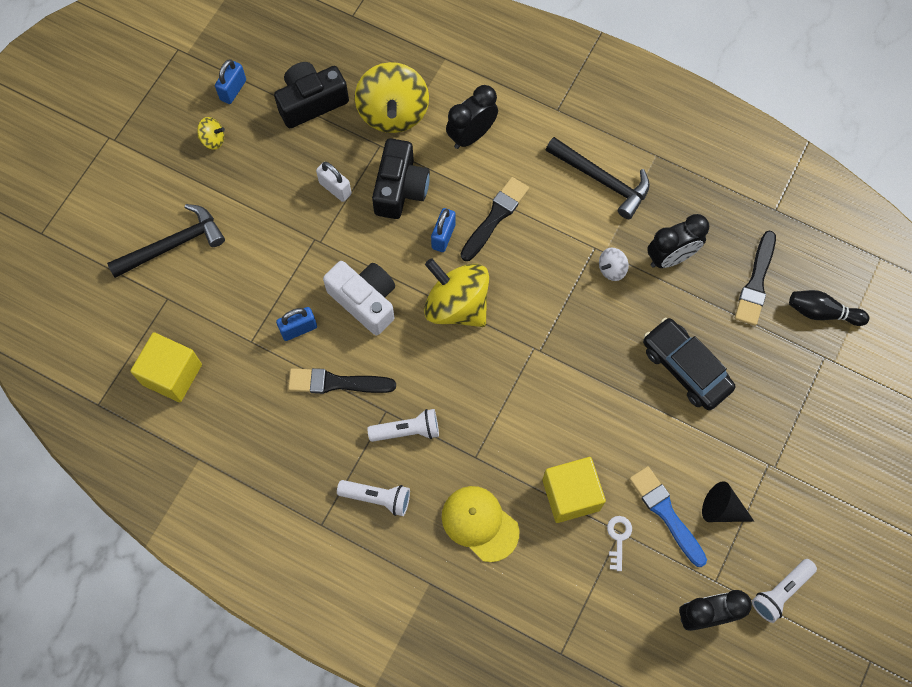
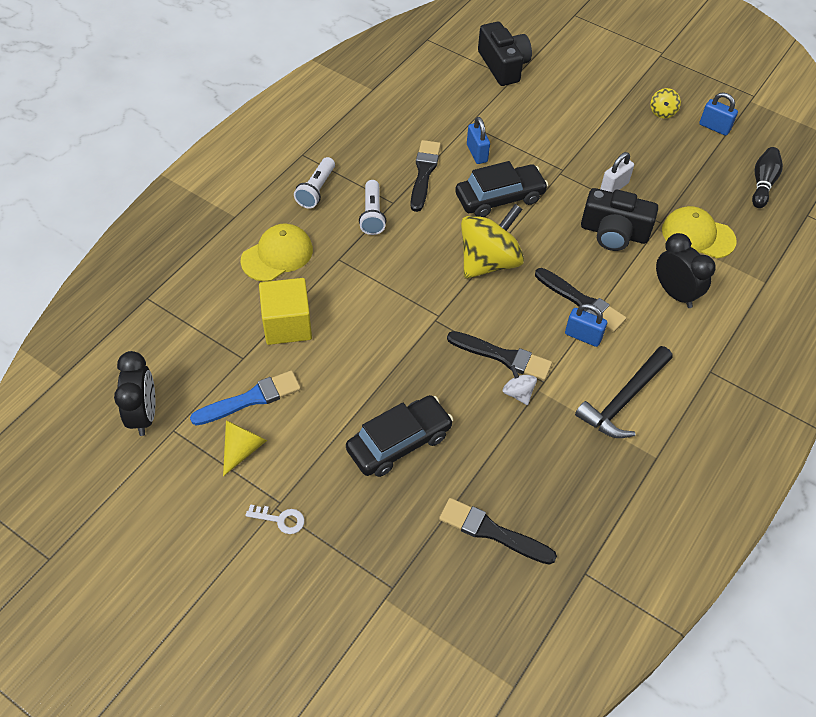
camera: 95 degrees right, 15 degrees down
(172, 374) = (446, 78): yellow cube -> none
(173, 245) = (561, 84): black hammer -> none
(311, 102) = (705, 178): black camera -> black camera (503, 65)
(365, 300) = (499, 198): white camera -> black car
(393, 112) = (698, 235): yellow spinning top -> yellow cap
(443, 236) = (562, 259): blue padlock -> blue padlock (583, 336)
(573, 285) = (503, 356): none -> black brush
(618, 538) = (237, 356): white key -> white key (280, 519)
(670, 257) = (528, 450): black clock -> none
(722, 509) = (243, 449): black cone -> yellow cone
(780, 592) = (145, 486): white flashlight -> none
(822, 312) = (448, 597): black bowling pin -> black bowling pin (762, 184)

